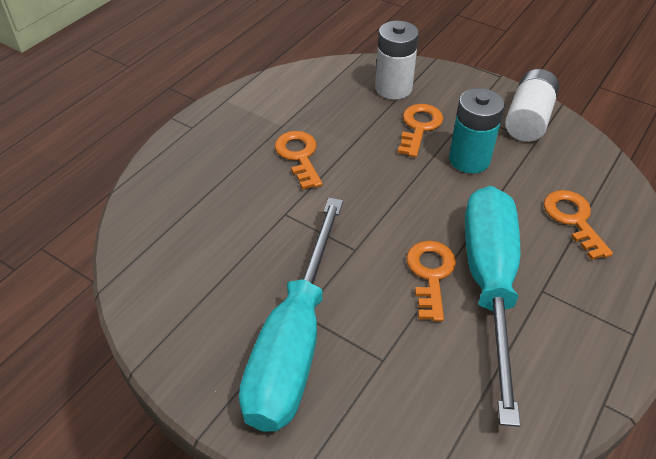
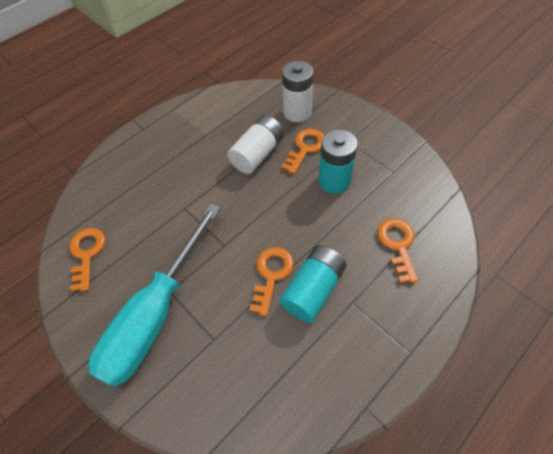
camera: 15 degrees right, 10 degrees up
(299, 156) = (209, 162): orange key -> orange key (87, 254)
(489, 283) = (313, 289): turquoise screwdriver -> turquoise battery
(528, 119) = (392, 151): white battery -> white battery (257, 154)

